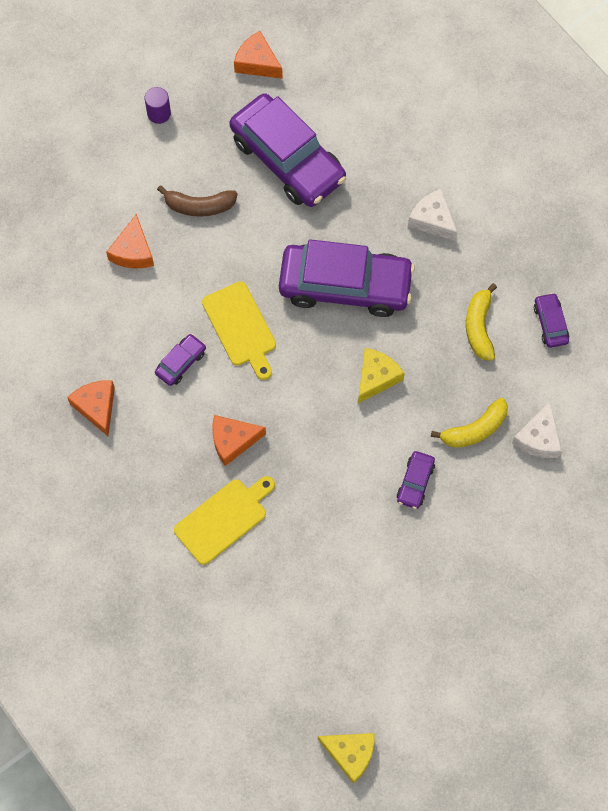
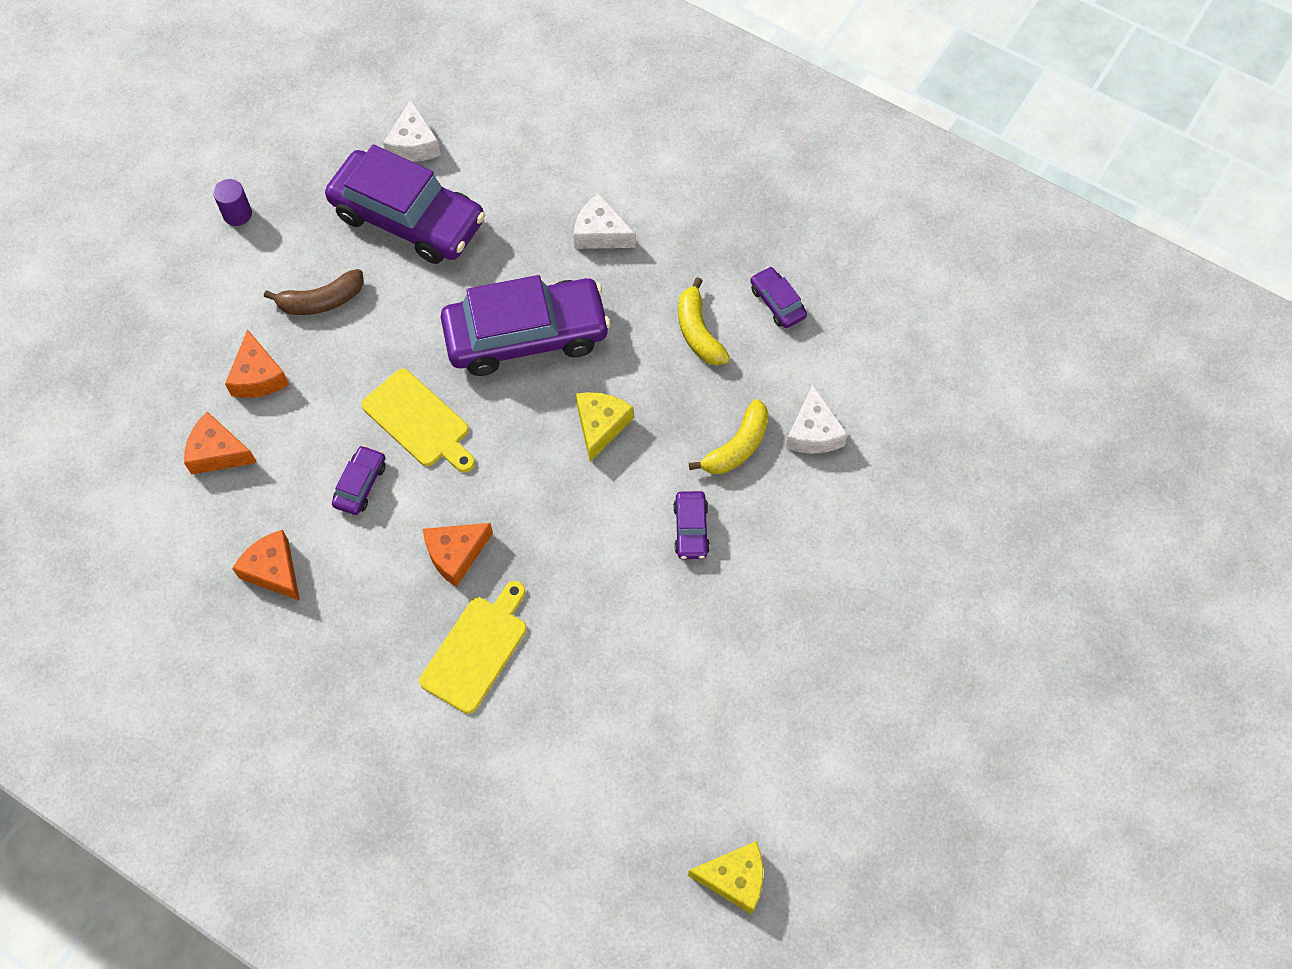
camera: 20 degrees left, 5 degrees down
(257, 63) = (335, 126): orange cheese -> orange cheese (218, 452)
(312, 98) = (413, 144): none -> white cheese

